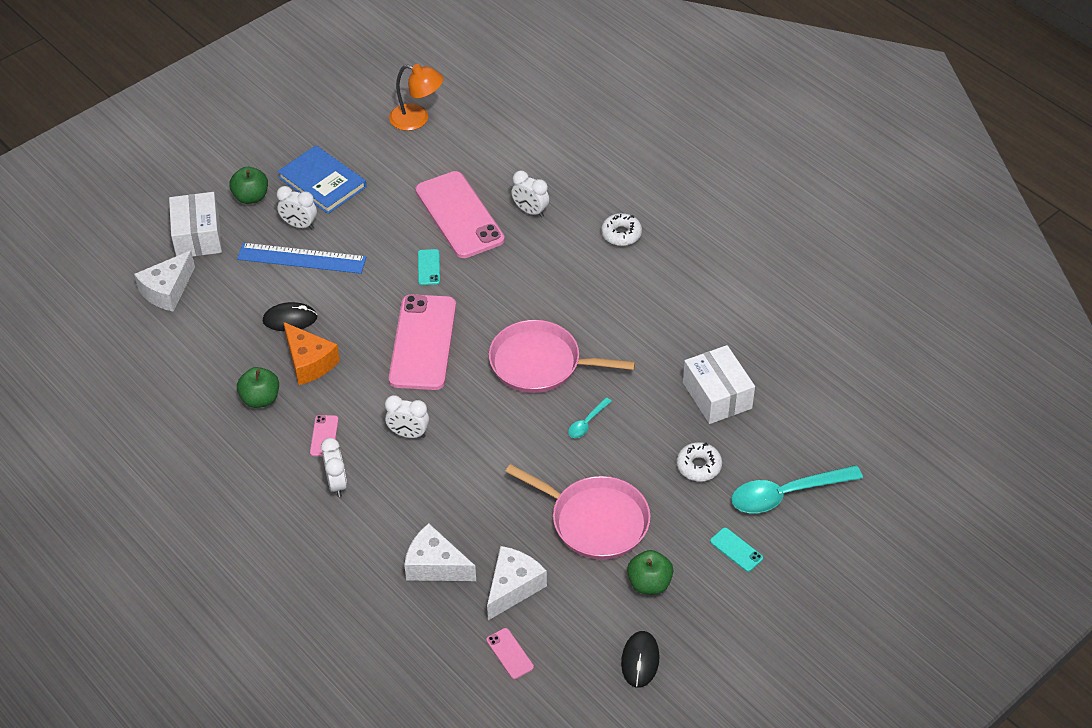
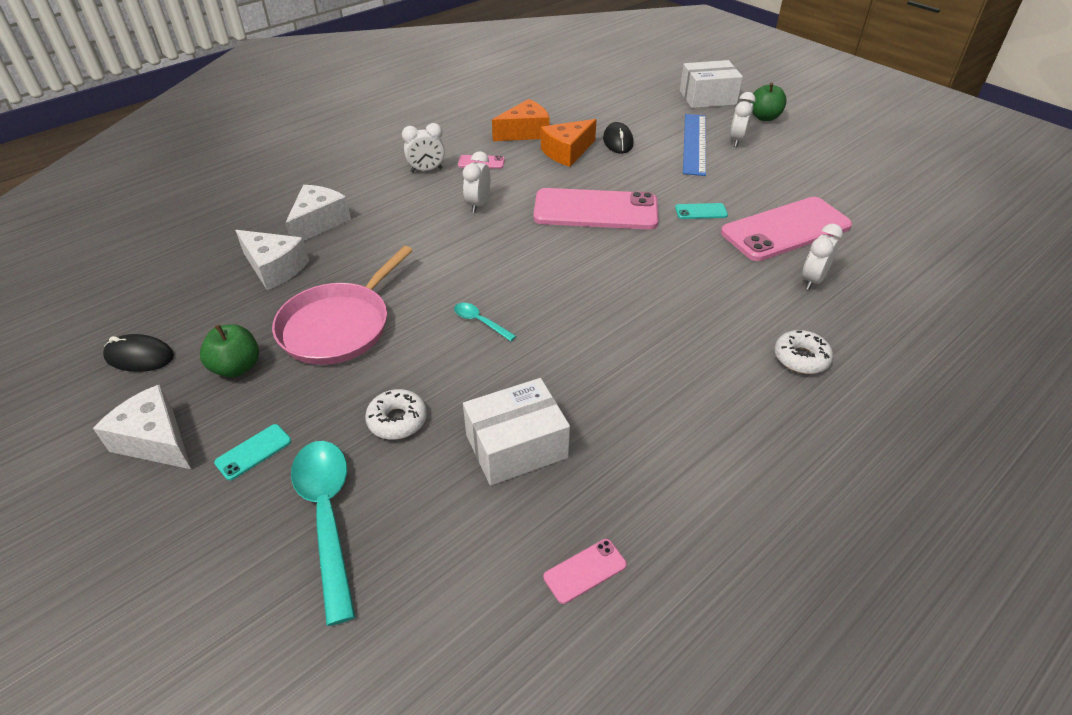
camera: 90 degrees right, 5 degrees down
(167, 291) = (642, 89): white cheese -> white cheese (155, 440)
(260, 399) = (525, 132): green apple -> orange cheese
(322, 182) = (799, 150): blue book -> none
(417, 119) = (924, 200): orange lamp -> none
(509, 653) = (199, 266): pink phone -> pink phone (585, 571)
(540, 363) = (570, 287): pink pan -> none

